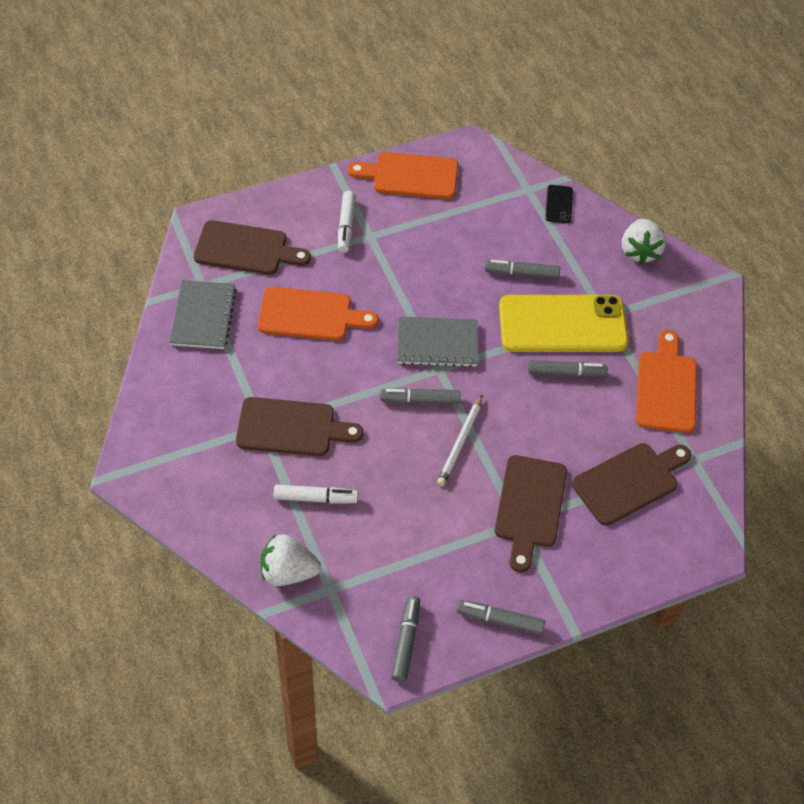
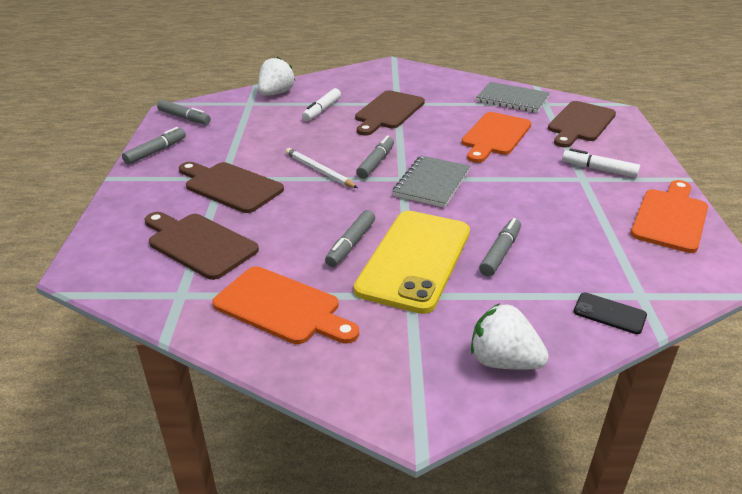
camera: 115 degrees right, 20 degrees down
(629, 482) = (199, 244): brown cutting board -> brown cutting board turned 135 degrees clockwise

